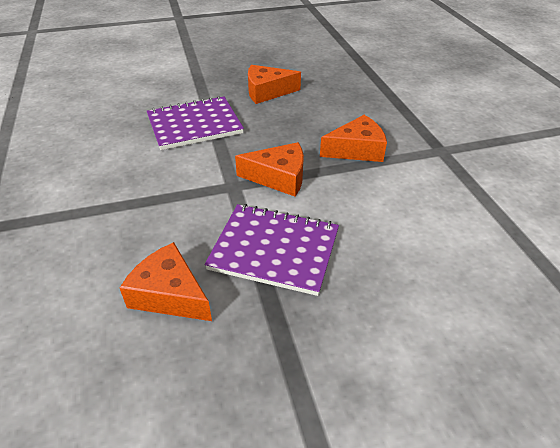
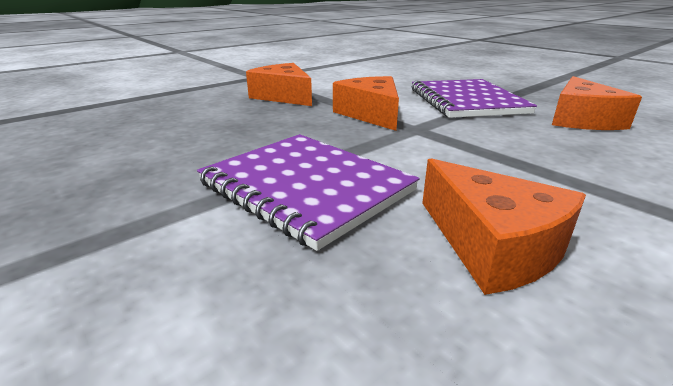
camera: 115 degrees left, 15 degrees down
(267, 92) = (144, 157): orange cheese -> orange cheese (493, 245)

